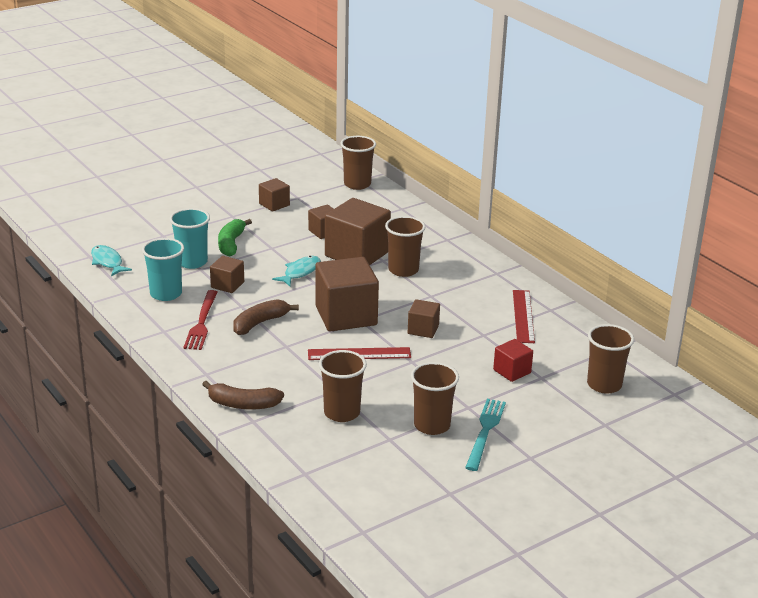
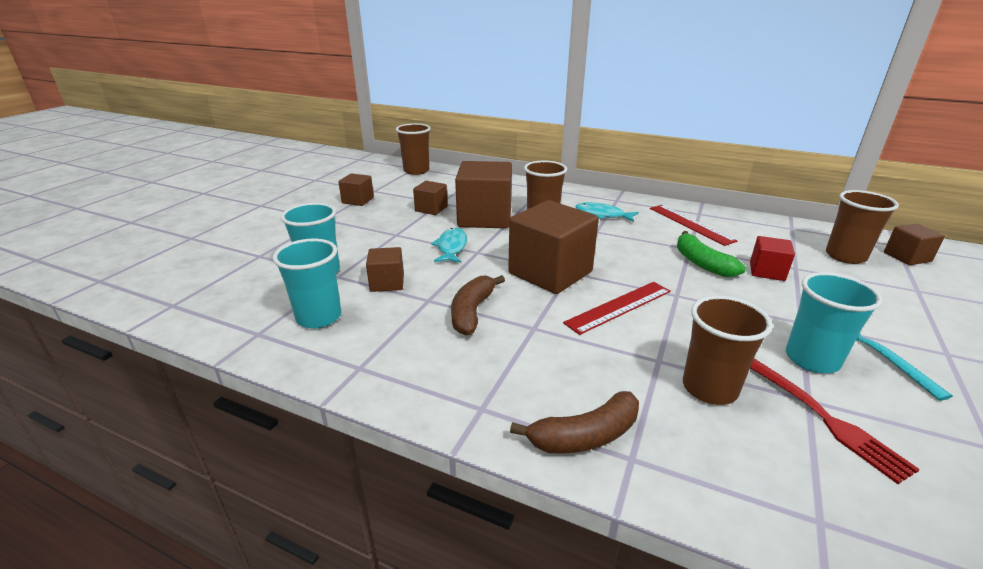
camera: 30 degrees left, 0 degrees up
(107, 262) = (204, 304): turquoise fish -> turquoise fish (602, 215)
(202, 322) = (400, 336): red fork -> red fork (819, 414)
(231, 244) = (348, 242): green banana -> green banana (701, 263)
(423, 329) = (636, 261): brown cube -> brown cube (907, 257)
(432, 425) = (812, 359): brown cup -> turquoise cup

